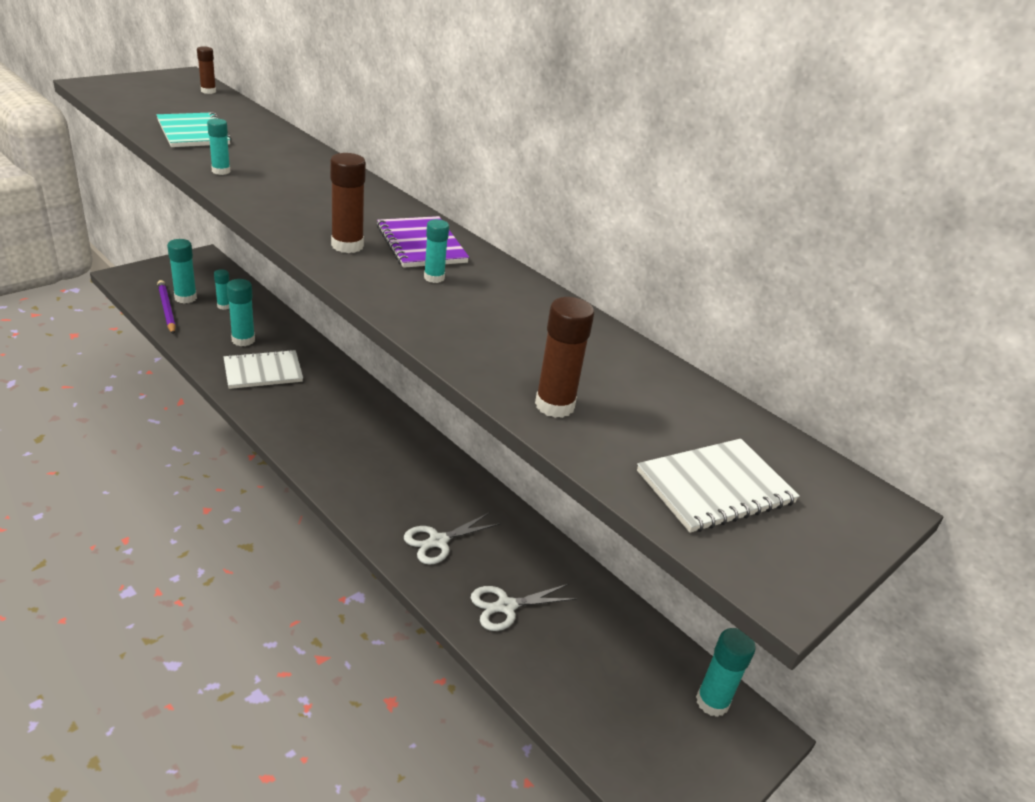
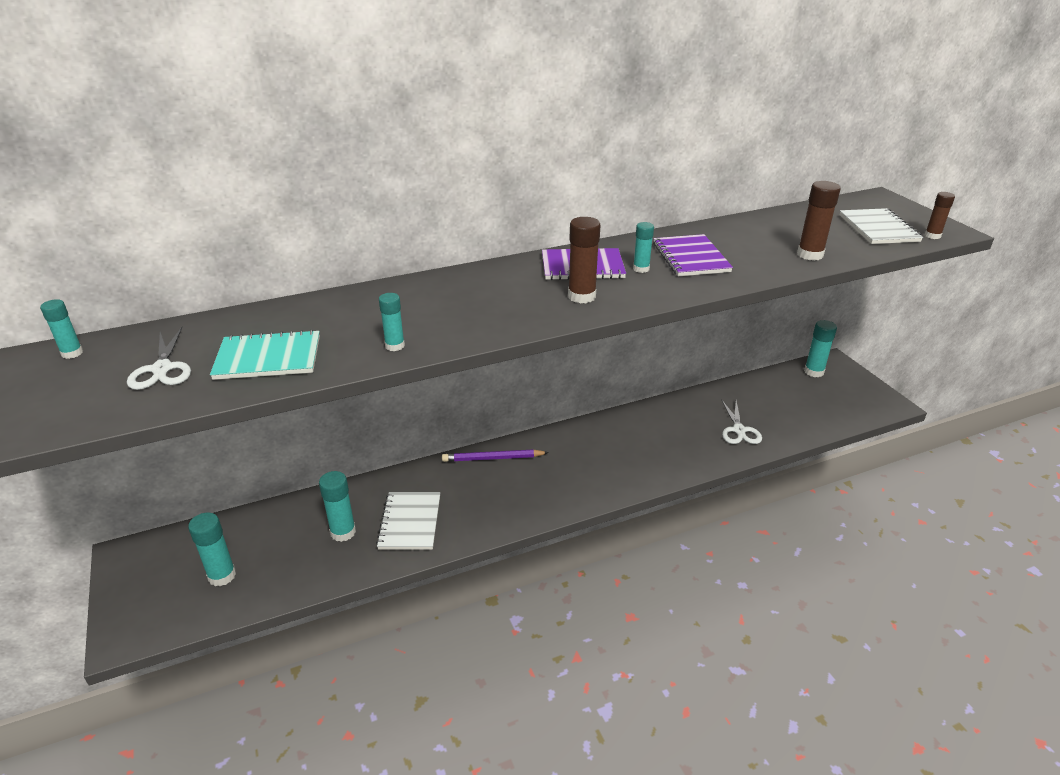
camera: 65 degrees left, 0 degrees up
(166, 309) = (239, 594): purple pencil -> purple pencil (492, 458)
(208, 91) = (120, 342): brown glue stick -> brown glue stick (932, 236)
(224, 306) = (261, 543): turquoise glue stick -> turquoise glue stick (72, 353)
(438, 541) = (673, 449): white scissors -> white scissors (162, 369)
(485, 310) = (690, 257): none -> purple notebook

